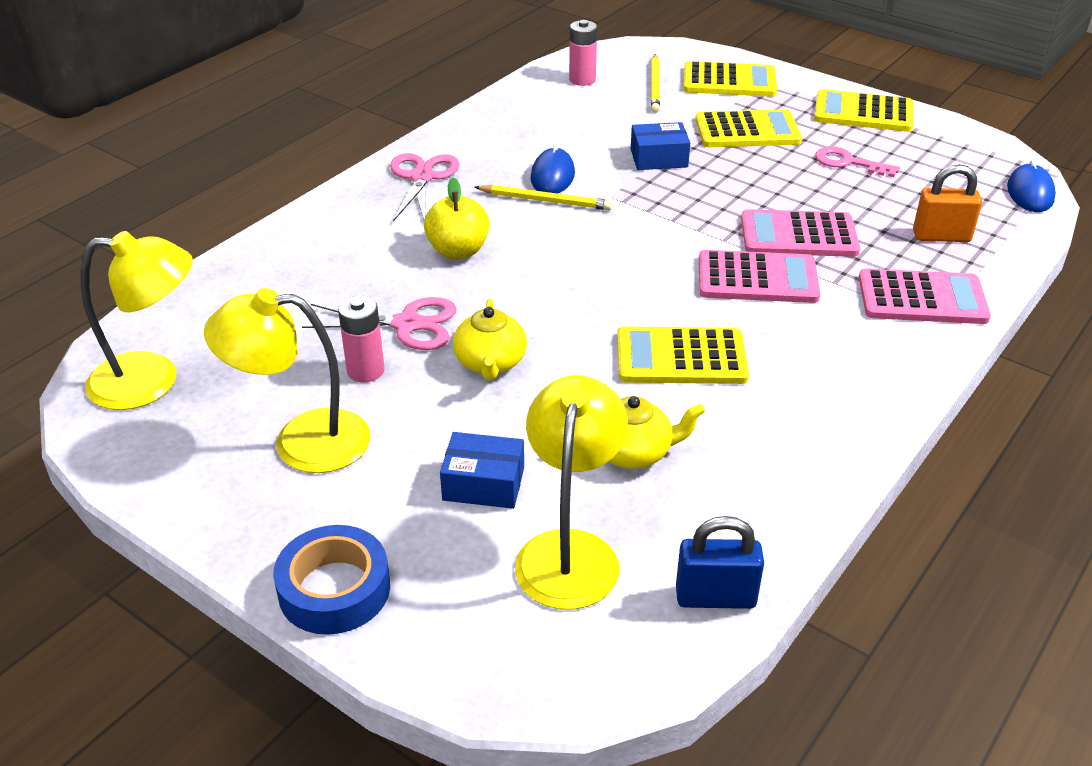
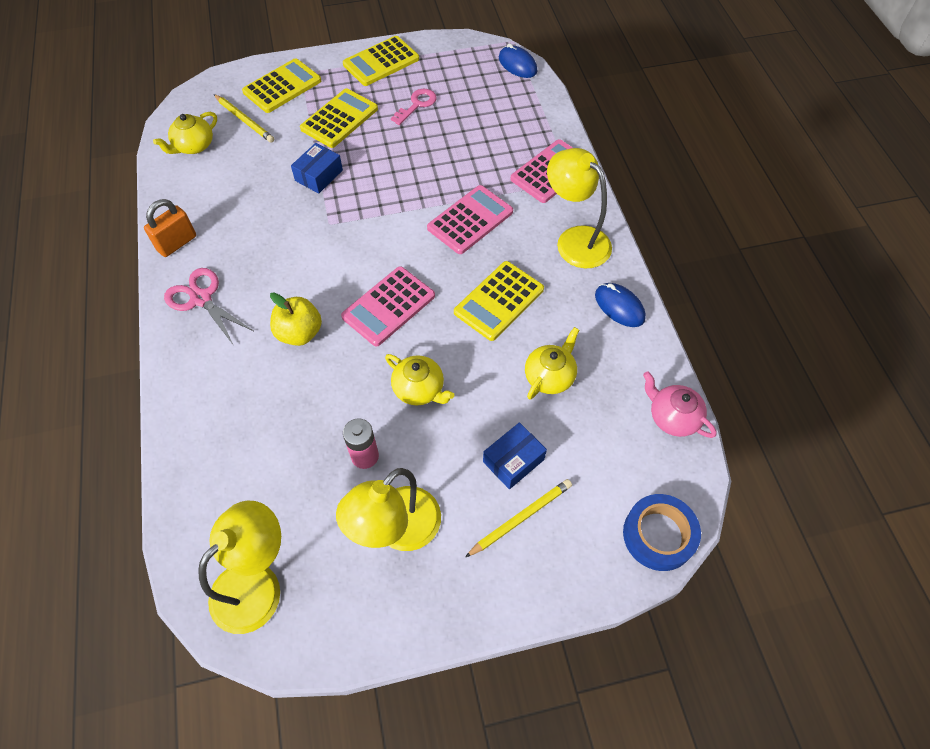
camera: 50 degrees left, 20 degrees up
(334, 589) = (532, 587): blue tape -> blue tape (658, 535)
(407, 324) = (343, 407): pink scissors -> none
(545, 201) = (298, 256): yellow pencil -> yellow pencil (521, 518)
(552, 176) = (278, 235): blue mouse -> blue mouse (619, 306)
(570, 551) = (595, 456): yellow lamp -> yellow lamp (575, 240)
(582, 80) = (194, 146): pink battery -> yellow teapot
(715, 597) = (672, 417): blue padlock -> pink teapot
(798, 235) = (454, 175): pink calculator -> pink calculator (388, 306)
(848, 162) = (417, 105): pink key -> pink key turned 150 degrees clockwise
(941, 236) = (514, 124): orange padlock -> orange padlock (177, 243)

